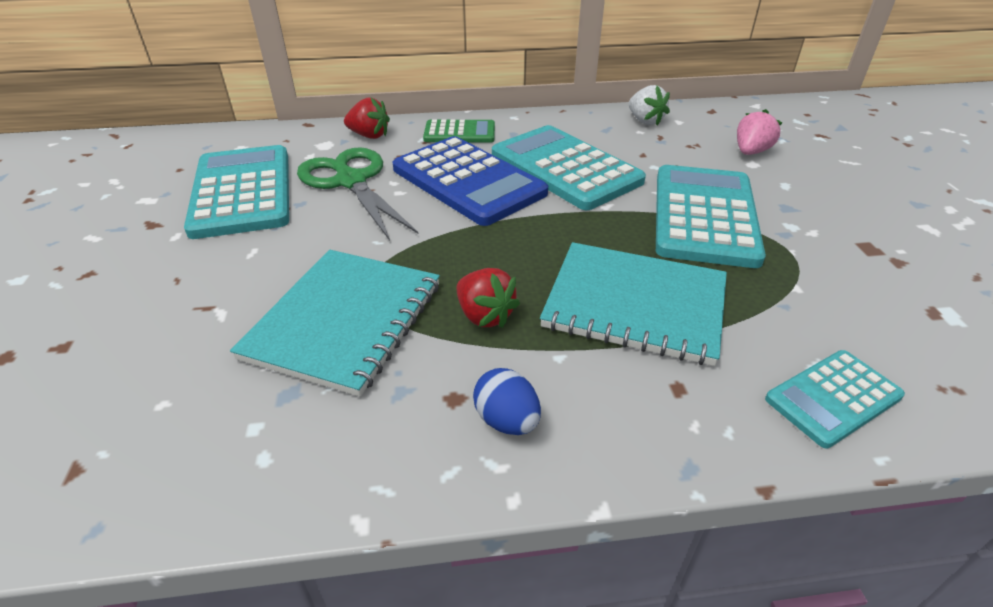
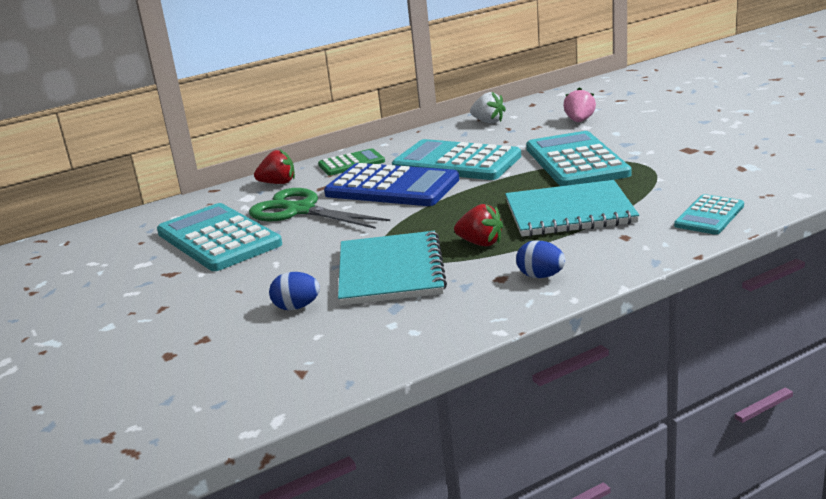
camera: 20 degrees left, 15 degrees down
(196, 337) = (297, 307): none -> blue egg

